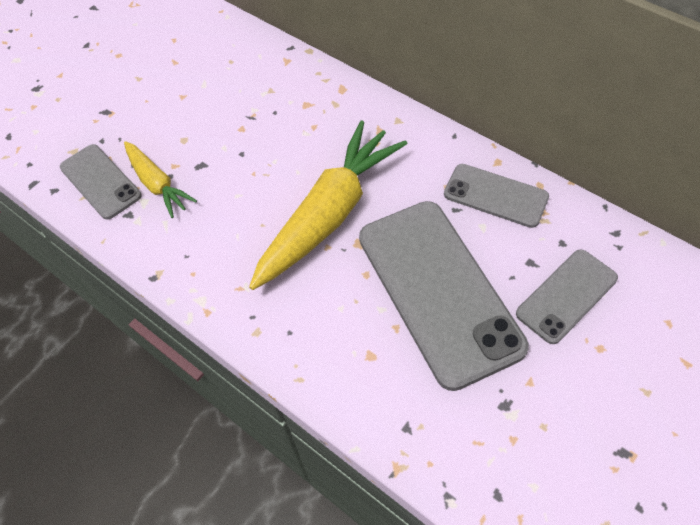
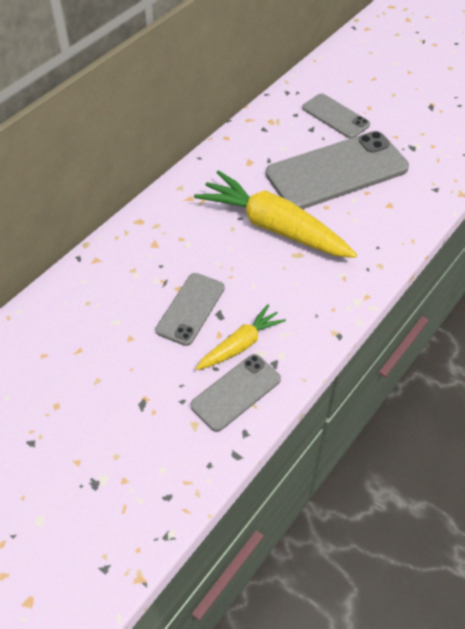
camera: 95 degrees left, 5 degrees down
(495, 195) = (257, 140): grey phone -> grey phone (190, 309)

